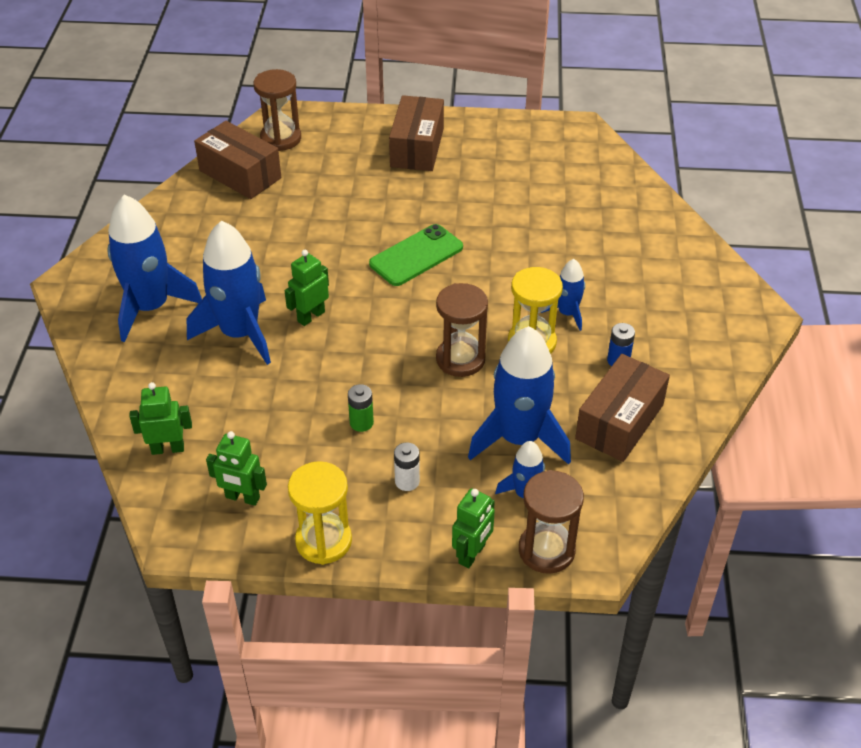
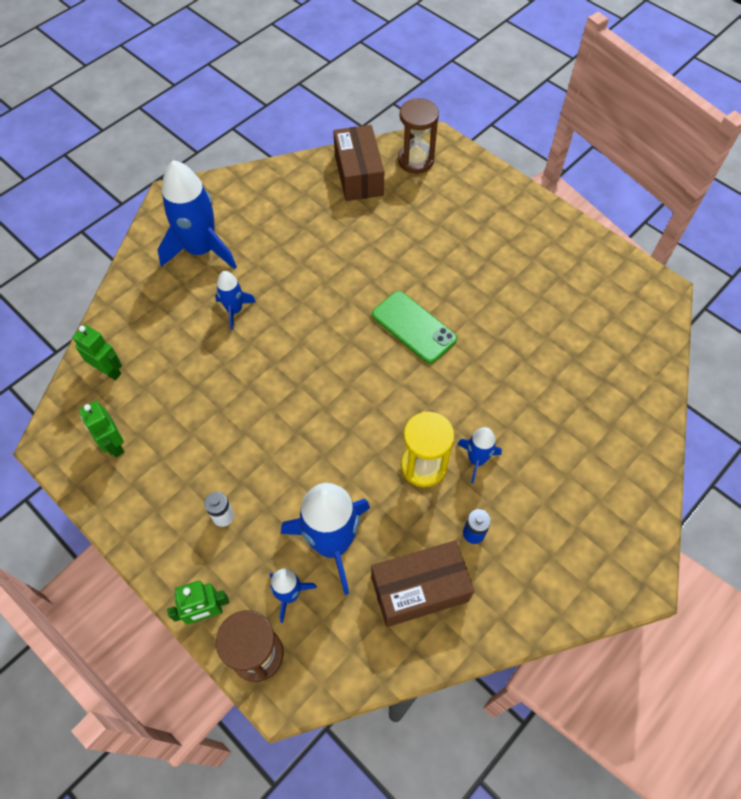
camera: 40 degrees right, 15 degrees up
(240, 333) = (235, 310): blue rocket -> blue rocket, size x0.51
(311, 316) = (292, 329): green robot -> none
(323, 541) = (128, 520): yellow hourglass -> none
(361, 423) = (240, 443): green battery -> none
(416, 255) = (414, 327): green phone -> green phone turned 45 degrees clockwise
(417, 148) = (508, 229): brown box -> none
(460, 359) = (357, 441): brown hourglass -> none

